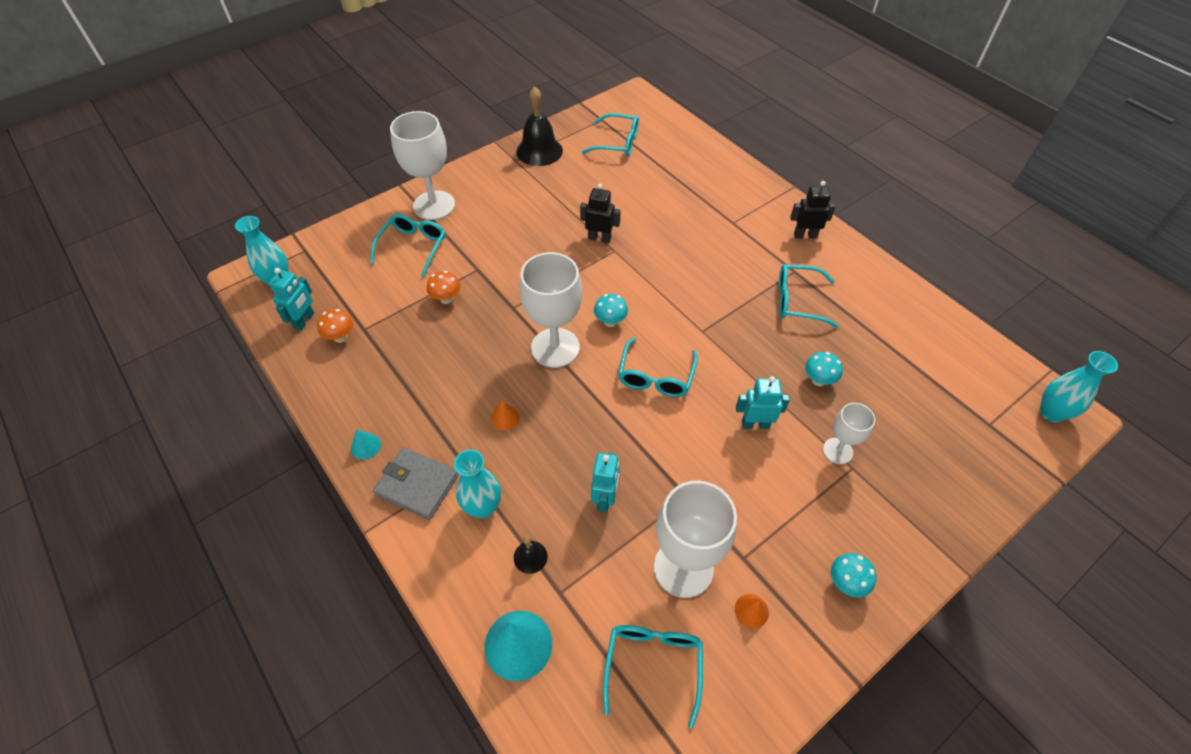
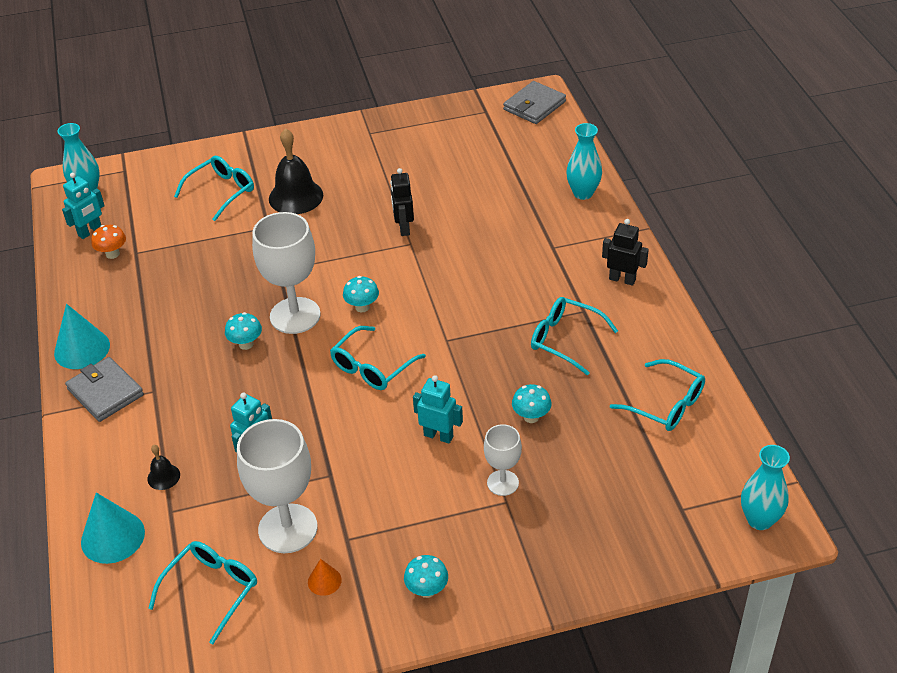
camera: 25 degrees right, 10 degrees down
(365, 446) = (82, 349): turquoise cone -> turquoise cone, size x1.94
(434, 205) = (264, 158): white goblet -> none
(446, 298) = (223, 246): orange mushroom -> none
(483, 507) = (148, 426): turquoise vase -> turquoise vase (583, 193)
(505, 418) = (212, 361): orange cone -> none
(527, 390) = (246, 344): none -> turquoise mushroom
(539, 151) = (399, 129): black bell -> black bell (296, 197)
(599, 238) = (403, 228): black robot -> black robot turned 135 degrees counterclockwise
(617, 143) = (486, 139): turquoise glasses -> turquoise glasses (666, 404)
(637, 106) = (534, 106): none -> grey wallet

